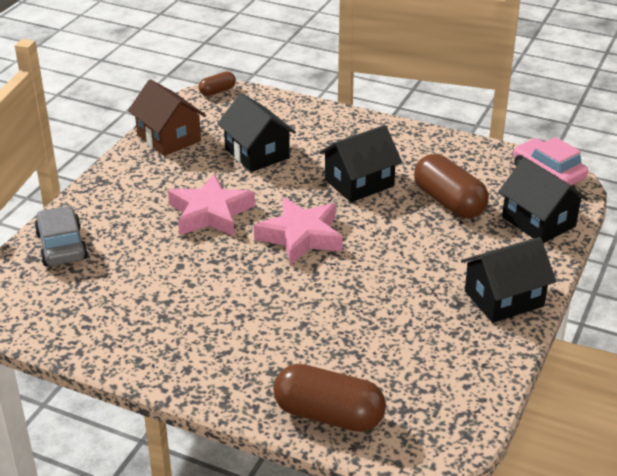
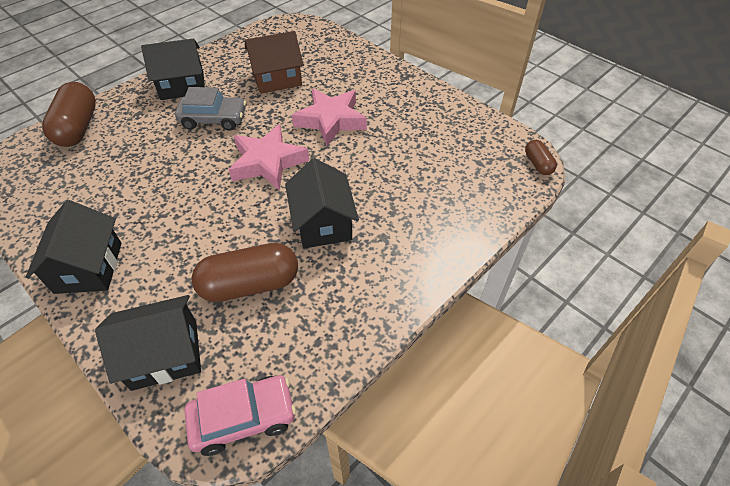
camera: 110 degrees right, 15 degrees up
(62, 246) = (333, 51): grey car -> grey car (214, 119)
(168, 138) = (457, 118): brown house -> brown house (277, 79)
(257, 153) = (408, 165): black house -> black house (182, 85)
(328, 415) = (78, 128): brown capsule -> brown capsule turned 45 degrees counterclockwise

